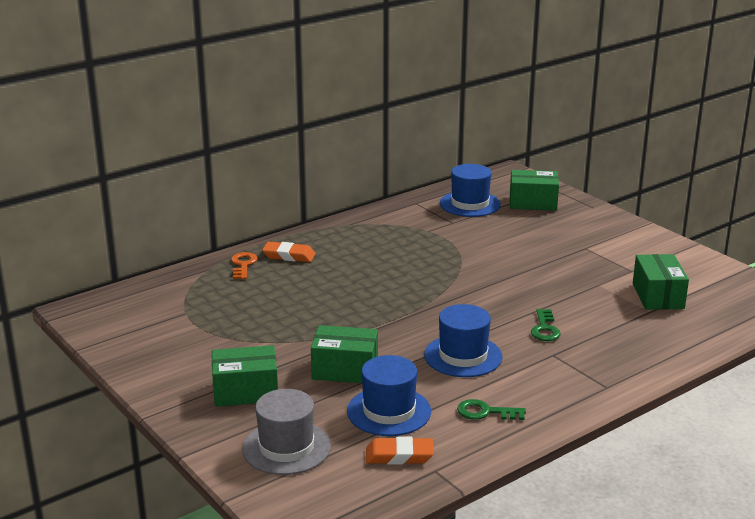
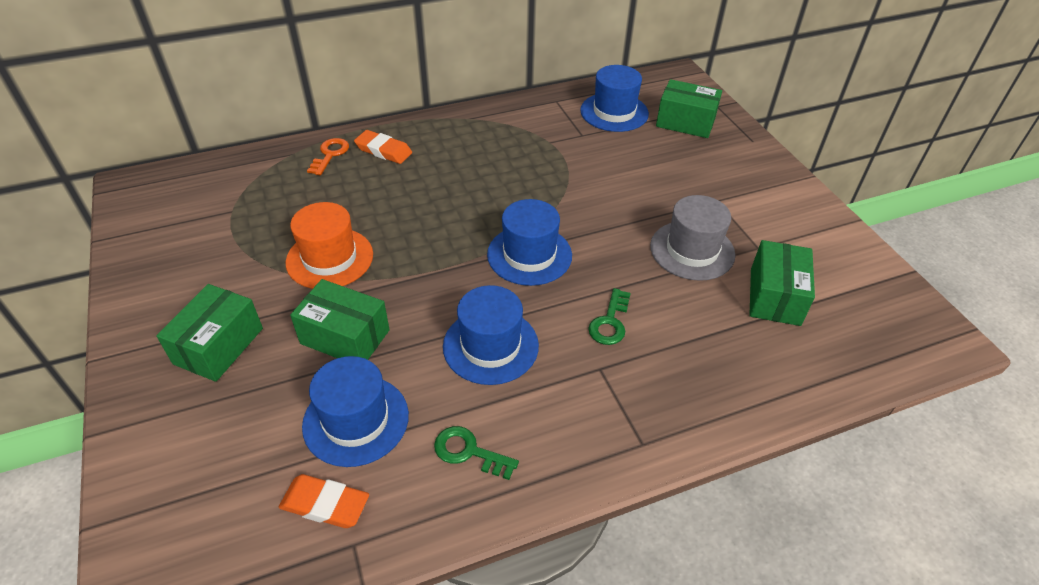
camera: 15 degrees right, 20 degrees up
(245, 391) = (218, 346): green box -> green box turned 75 degrees counterclockwise
(286, 447) = (206, 453): grey hat -> grey hat (692, 250)
(296, 328) = (330, 258): none -> orange hat
(458, 301) = (529, 255): none -> blue hat

